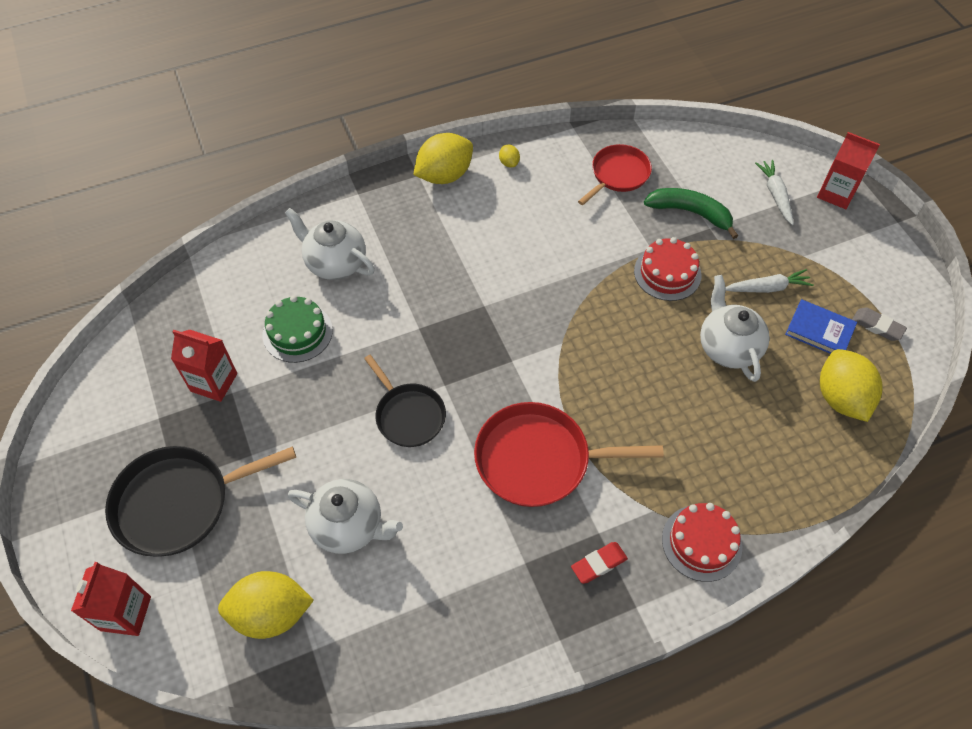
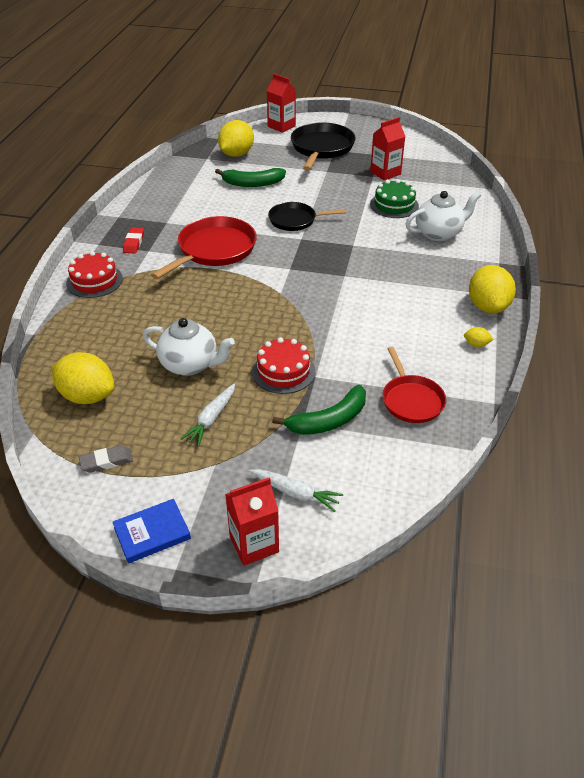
camera: 125 degrees right, 15 degrees down
(349, 526) = (252, 183): white teapot -> green banana
(819, 331) = (144, 423): blue book -> blue book (152, 533)

